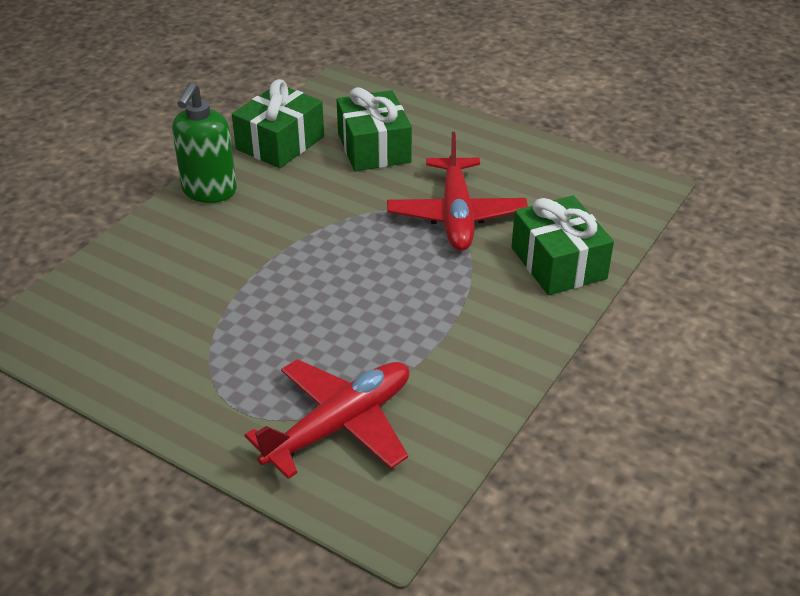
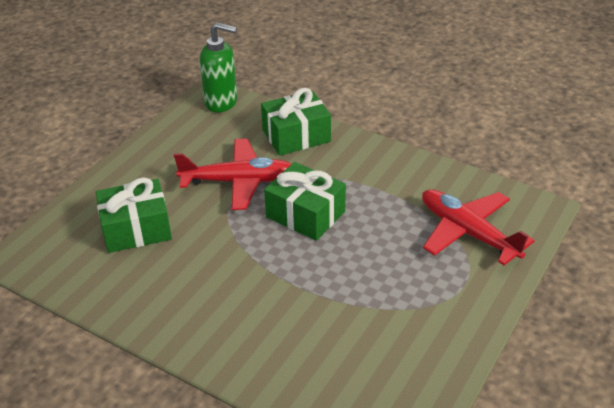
camera: 90 degrees left, 0 degrees up
(209, 192) = (191, 336): green soap dispenser -> green soap dispenser (221, 102)
(280, 143) = (115, 292): green gift -> green gift (305, 214)

